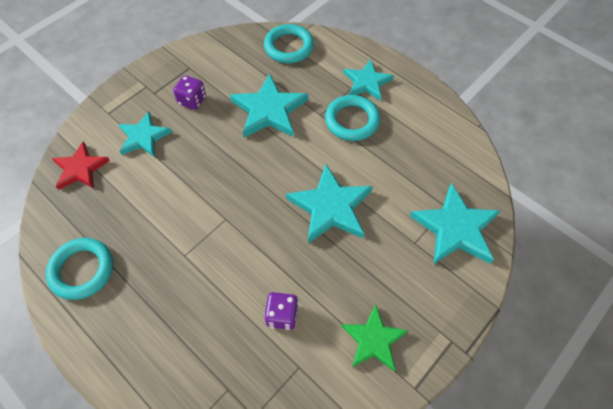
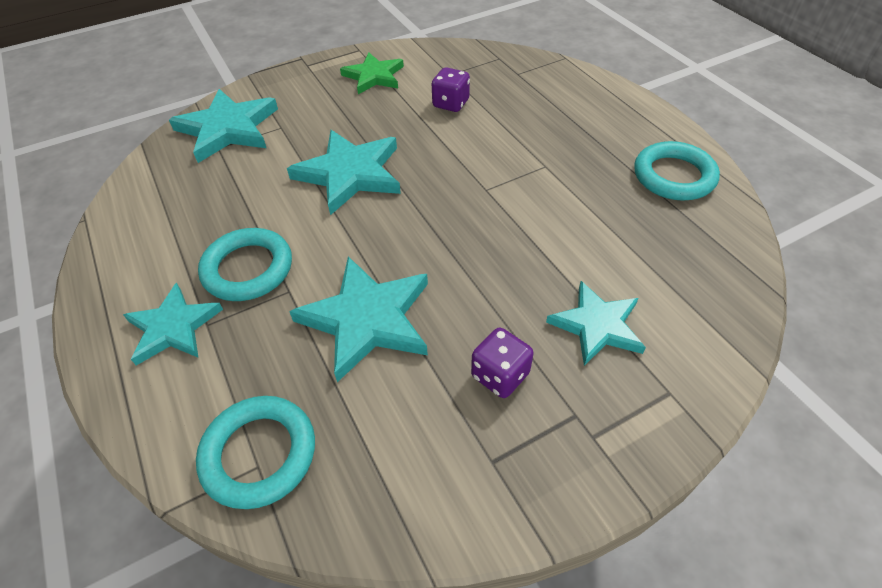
camera: 160 degrees left, 10 degrees down
(80, 168) = (704, 298): red star -> none

